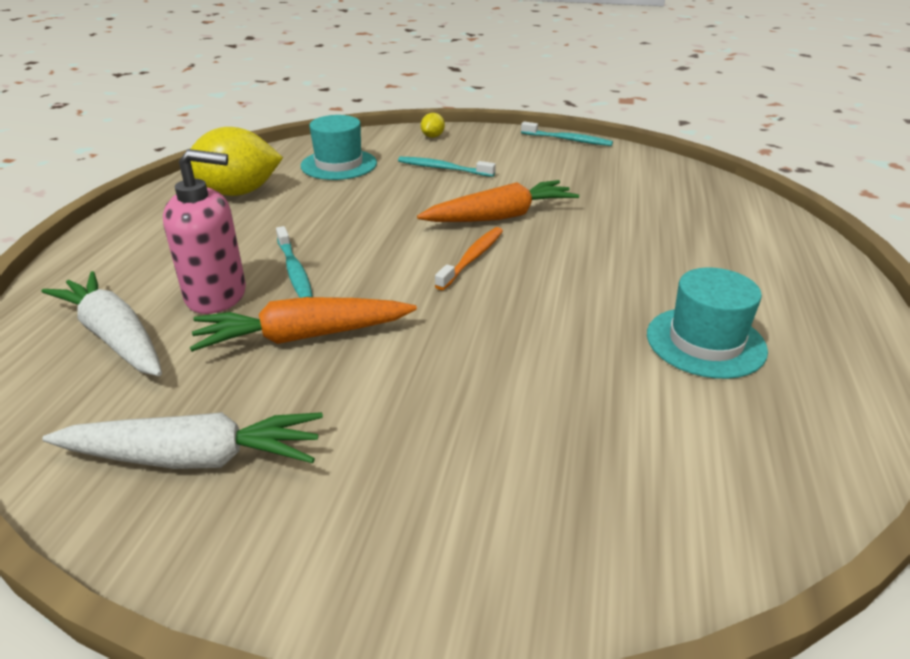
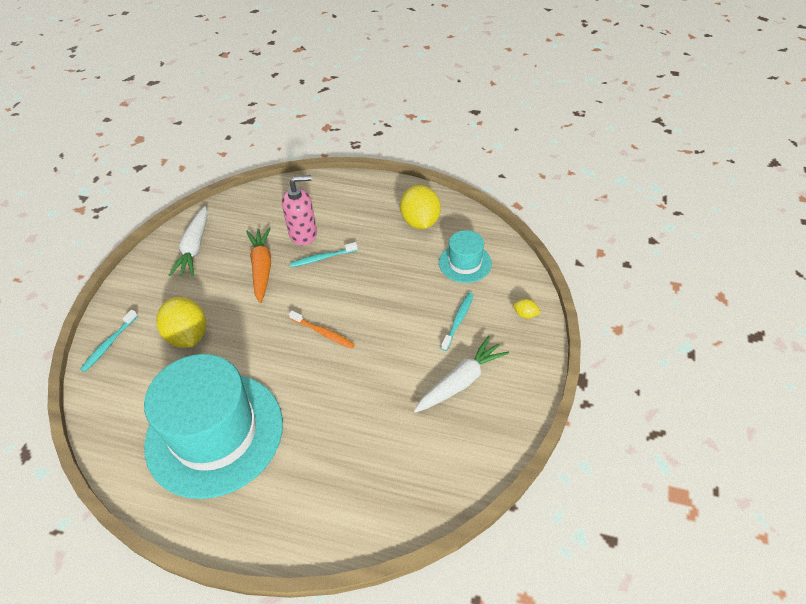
camera: 95 degrees right, 15 degrees up
(115, 337) = (276, 209): white carrot -> white carrot (461, 381)
(217, 296) = (303, 234): pink soap dispenser -> pink soap dispenser turned 105 degrees counterclockwise
(495, 415) = (188, 336): none -> yellow lemon
(500, 216) = (376, 350): orange carrot -> none
(568, 140) = (525, 410): turquoise toothbrush -> turquoise toothbrush (109, 344)
(705, 342) = (215, 433): turquoise hat -> turquoise hat, size x2.13

